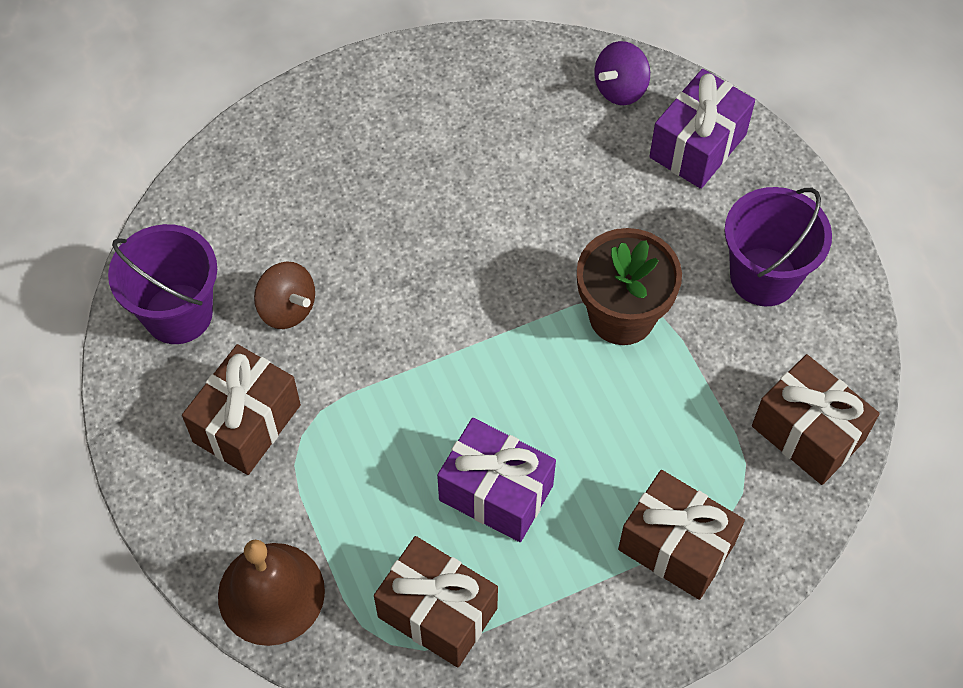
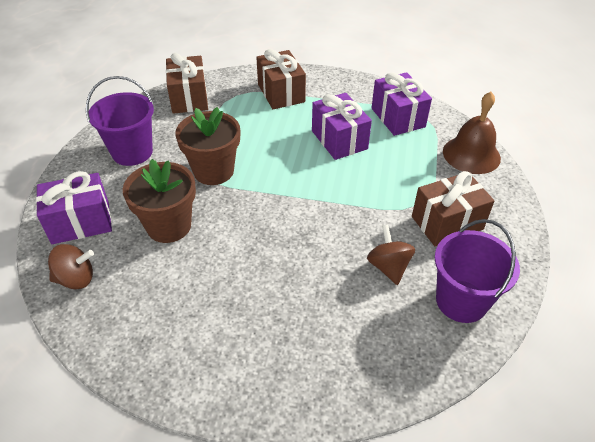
camera: 145 degrees left, 15 degrees down
(437, 613) = (398, 117): brown gift -> purple gift
(592, 203) = (169, 226): none -> brown flower pot
(620, 89) = (76, 279): purple spinning top -> brown spinning top

